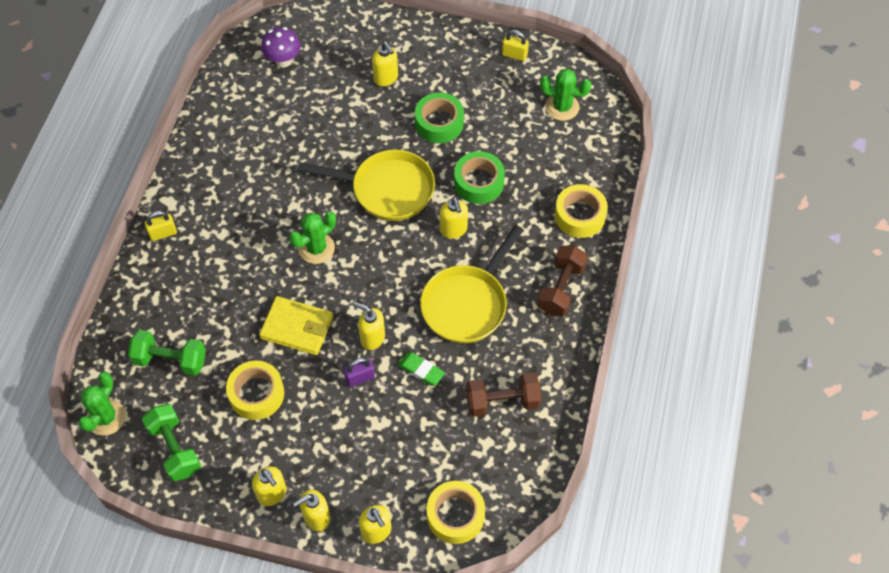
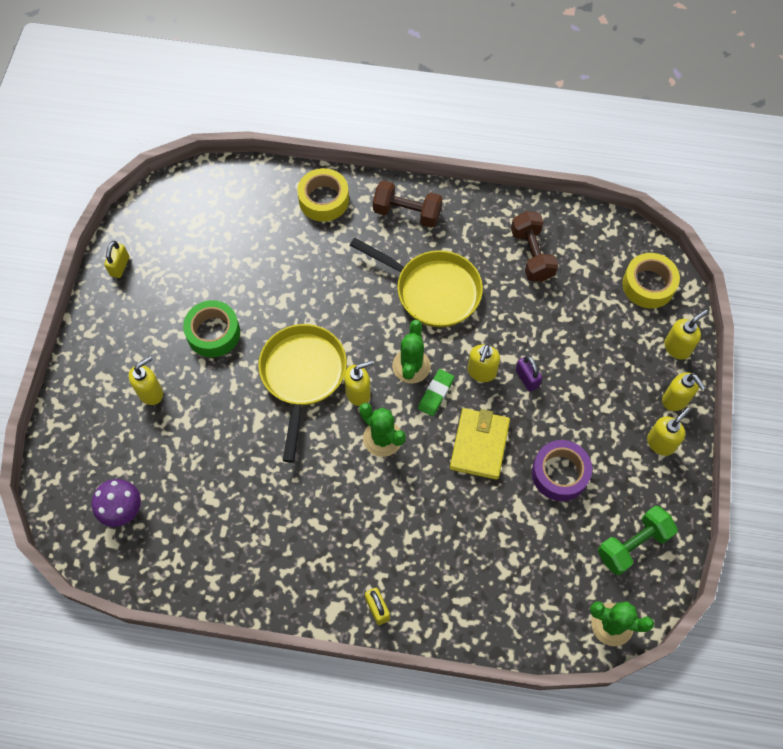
camera: 95 degrees left, 5 degrees up
(170, 360) = (535, 568): green dumbbell -> none
(256, 394) = (560, 473): yellow tape -> purple tape
(421, 370) = (510, 325): green eraser -> green eraser (436, 394)
(453, 230) = (349, 309): yellow soap dispenser -> yellow soap dispenser (358, 393)
(479, 182) = (289, 290): green tape -> none
(562, 107) = (190, 219): green cactus -> green cactus (411, 366)

